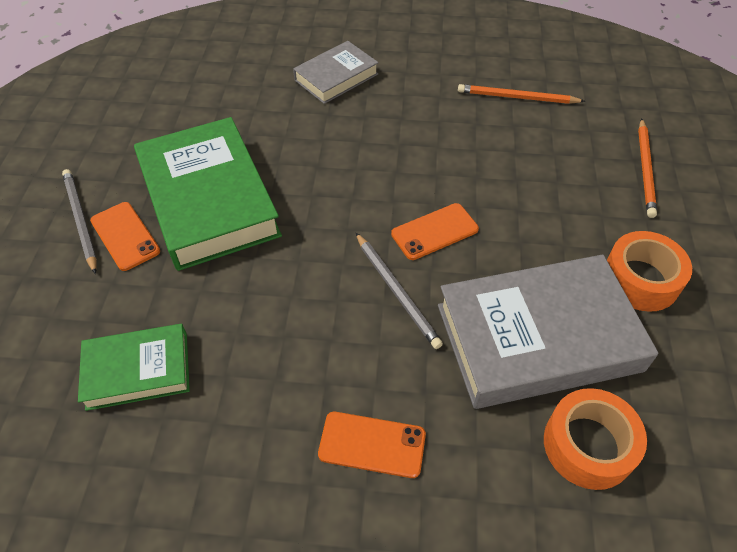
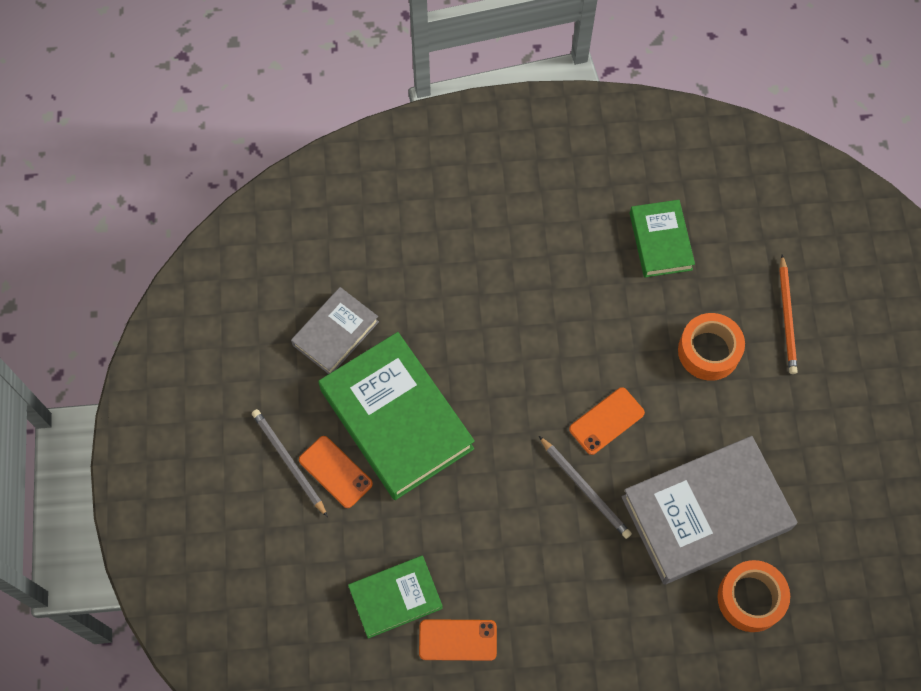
camera: 10 degrees left, 15 degrees up
(336, 77) = (475, 241): grey book -> grey book (335, 333)
(372, 444) = (592, 626): orange phone -> orange phone (457, 640)
(517, 97) = (660, 241): orange pencil -> green book
(640, 279) = (785, 442): orange tape -> orange tape (708, 351)

